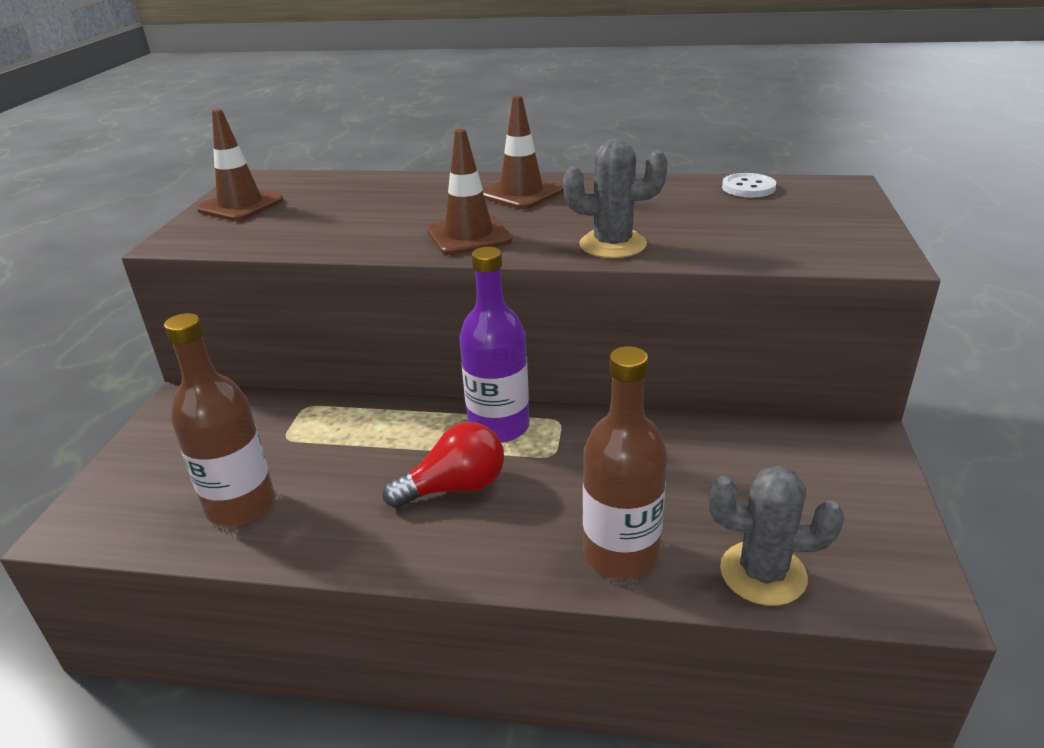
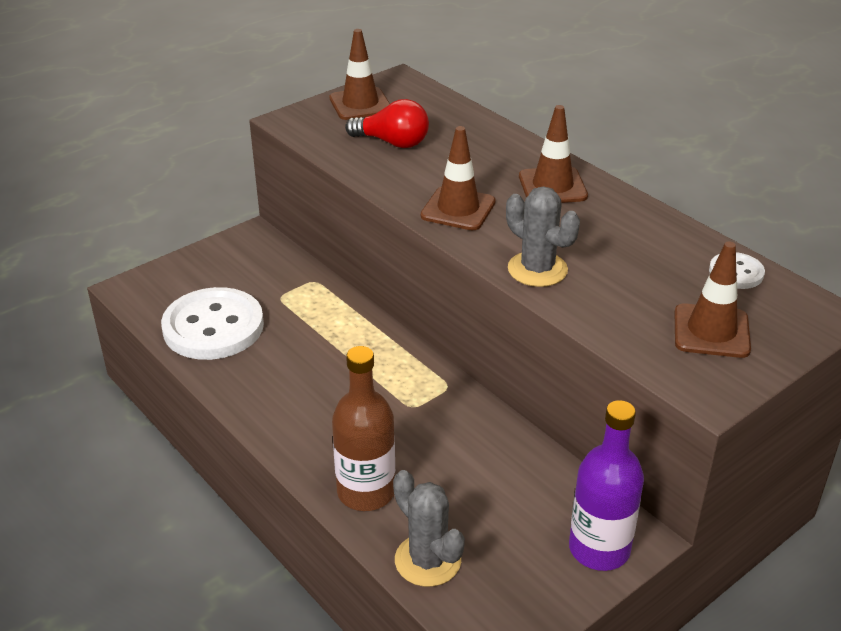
camera: 40 degrees right, 5 degrees up
(240, 505) = (213, 327): brown bottle -> white button
(455, 488) = (330, 390): red light bulb -> red light bulb (392, 142)
(499, 427) = (405, 366): purple bottle -> purple bottle (599, 549)
(805, 224) = (711, 331): none -> brown traffic cone

